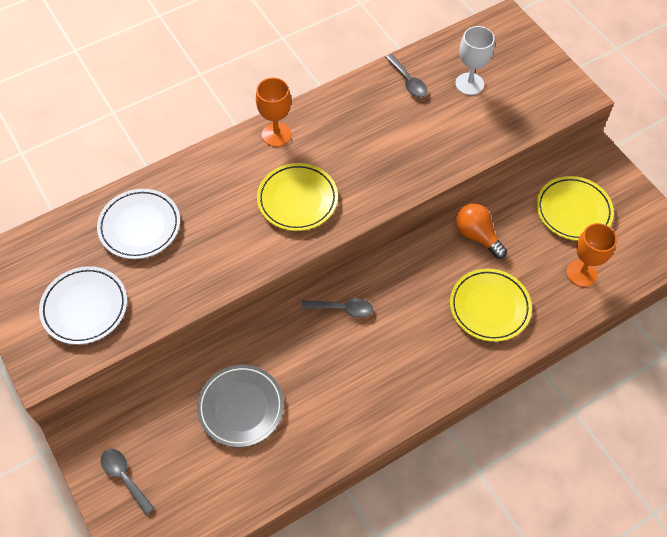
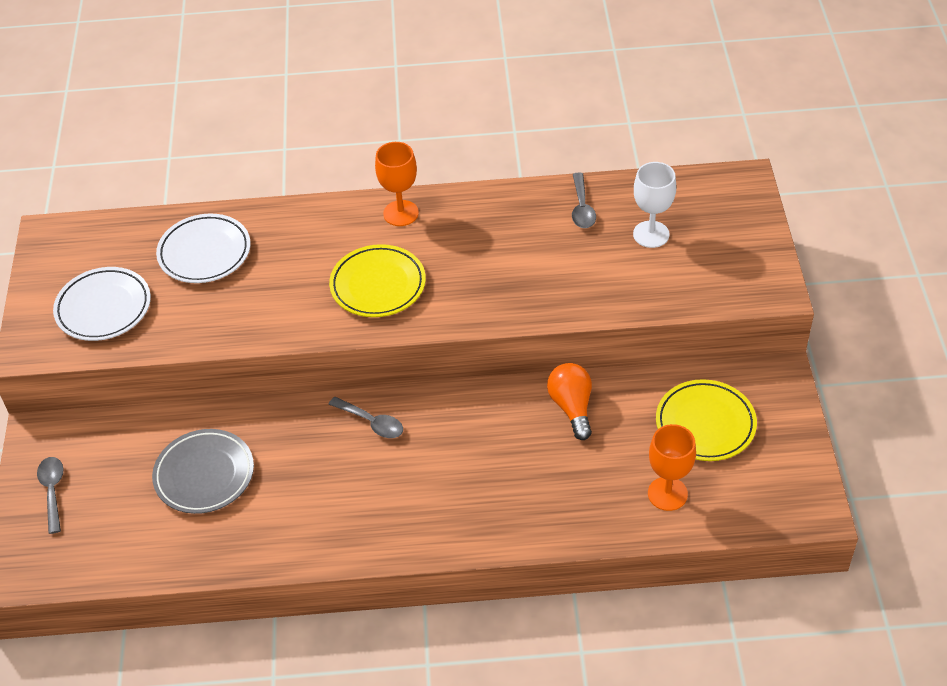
camera: 30 degrees right, 10 degrees down
(489, 307) = (534, 486): yellow plate -> none

